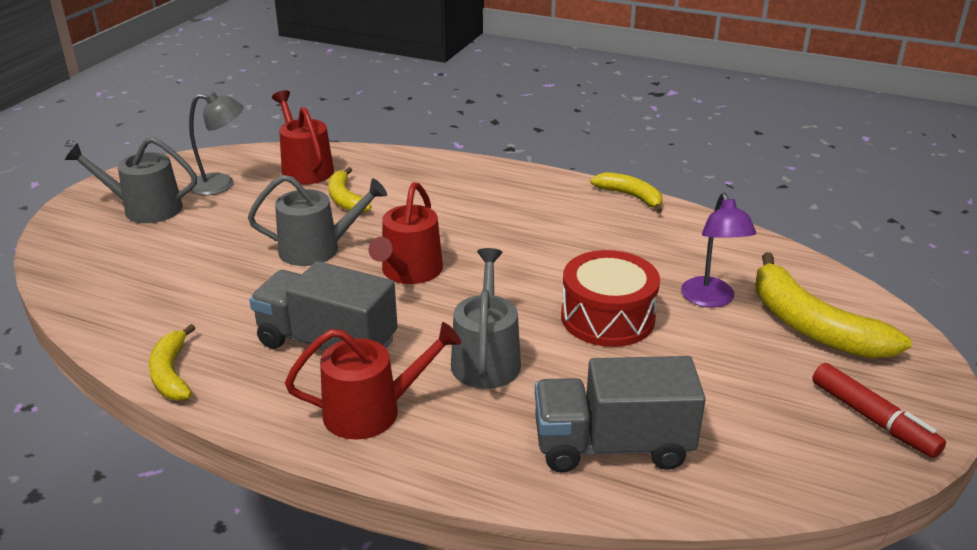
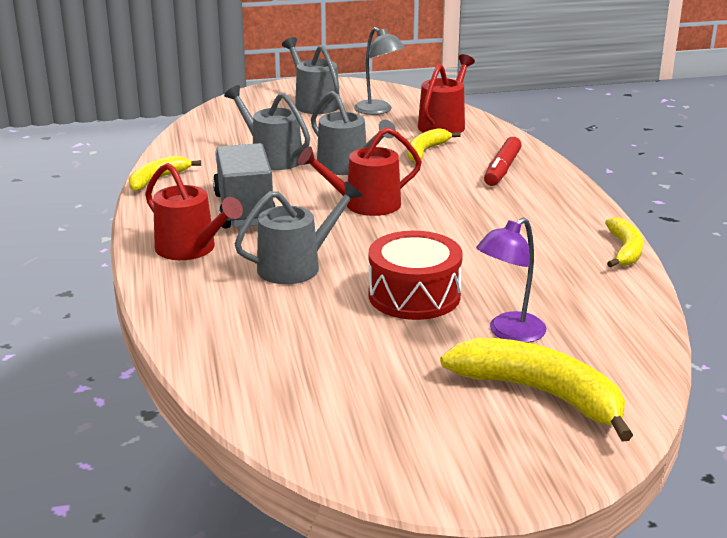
camera: 55 degrees right, 5 degrees down
(232, 281) = (272, 157): none -> grey watering can
(612, 446) = (250, 344): grey truck -> none
(812, 326) = (540, 394): yellow banana -> yellow banana turned 105 degrees clockwise
(873, 419) = (429, 458): red marker -> red marker (502, 169)

